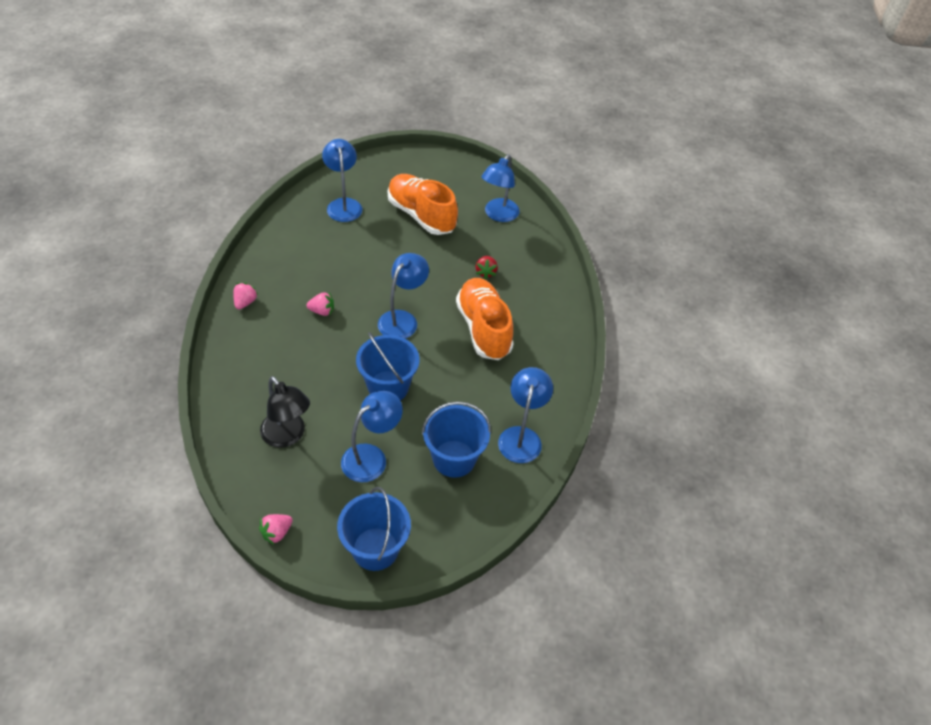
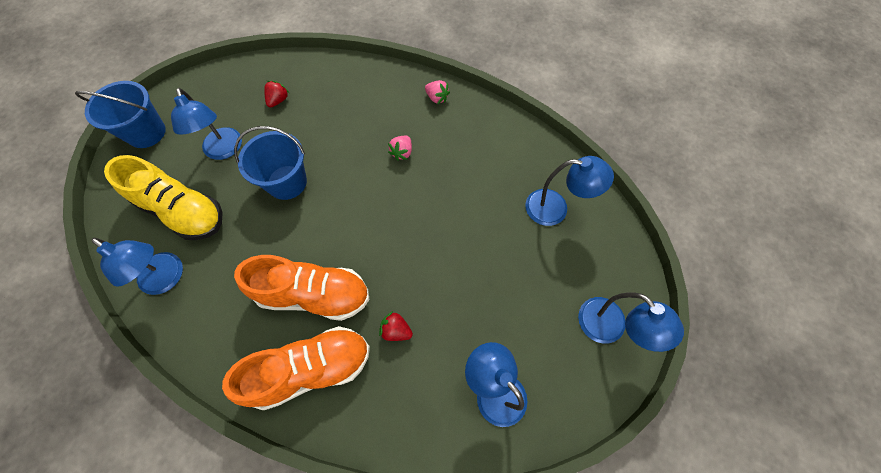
camera: 115 degrees right, 15 degrees up
(277, 532) = (201, 79): pink strawberry -> none
(287, 436) = (278, 100): black lamp -> red strawberry
(402, 319) = (362, 218): blue lamp -> blue lamp (609, 328)
(421, 215) = (517, 288): orange shoe -> orange shoe (311, 369)
(454, 458) = (183, 211): blue bucket -> yellow shoe

